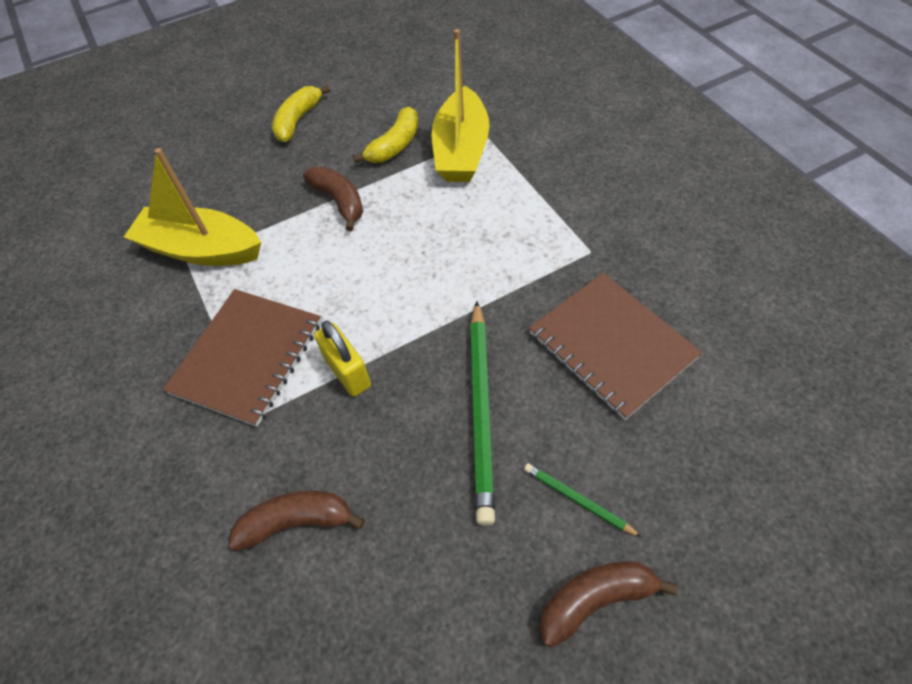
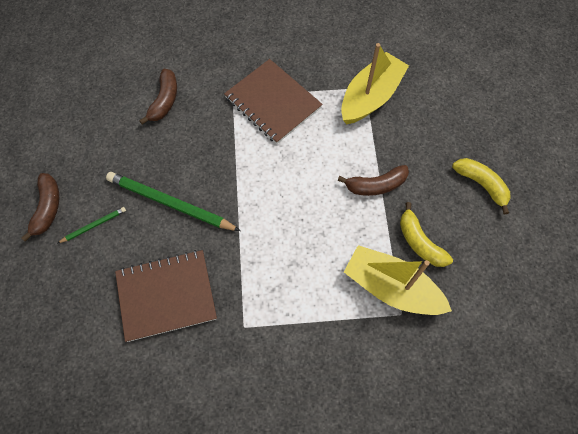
camera: 110 degrees right, 10 degrees up
(348, 372) = (234, 147): yellow padlock -> none

